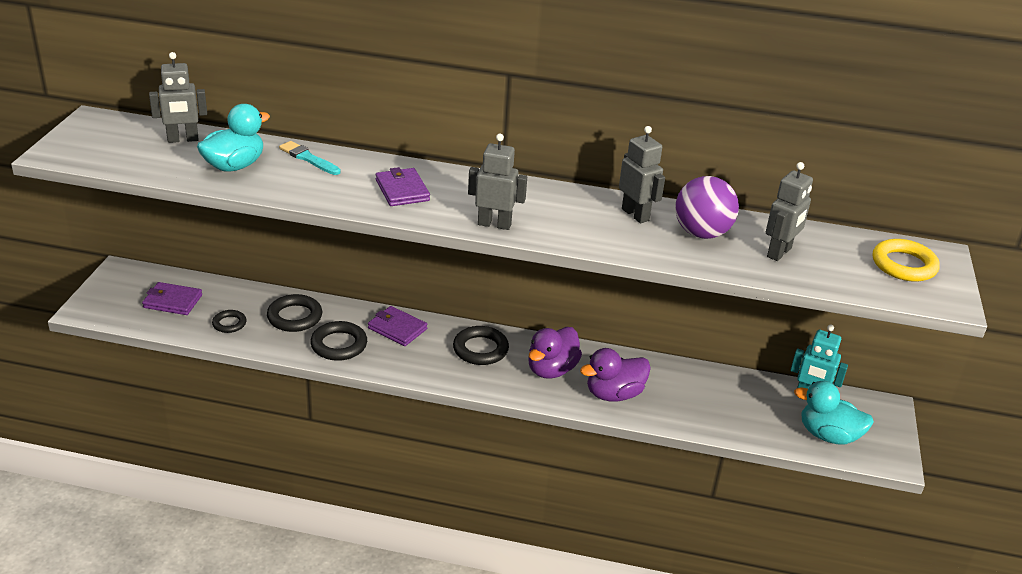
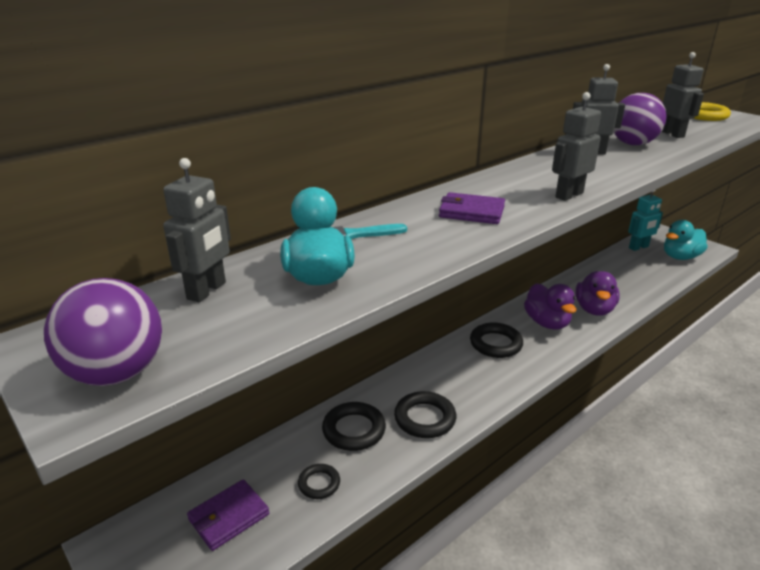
camera: 50 degrees left, 5 degrees down
(84, 150) = (117, 373): none -> purple ball
(397, 329) = (430, 374): purple wallet -> none

